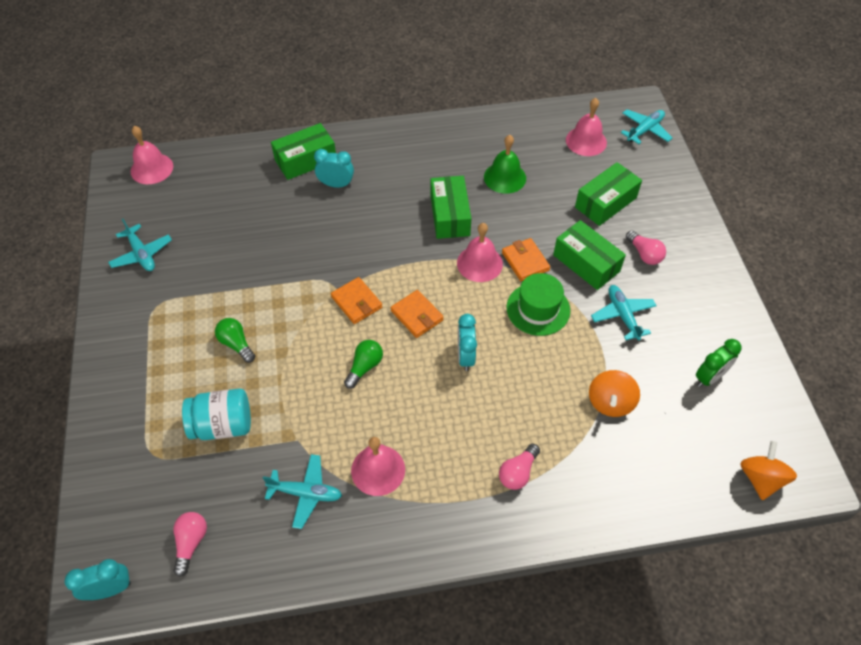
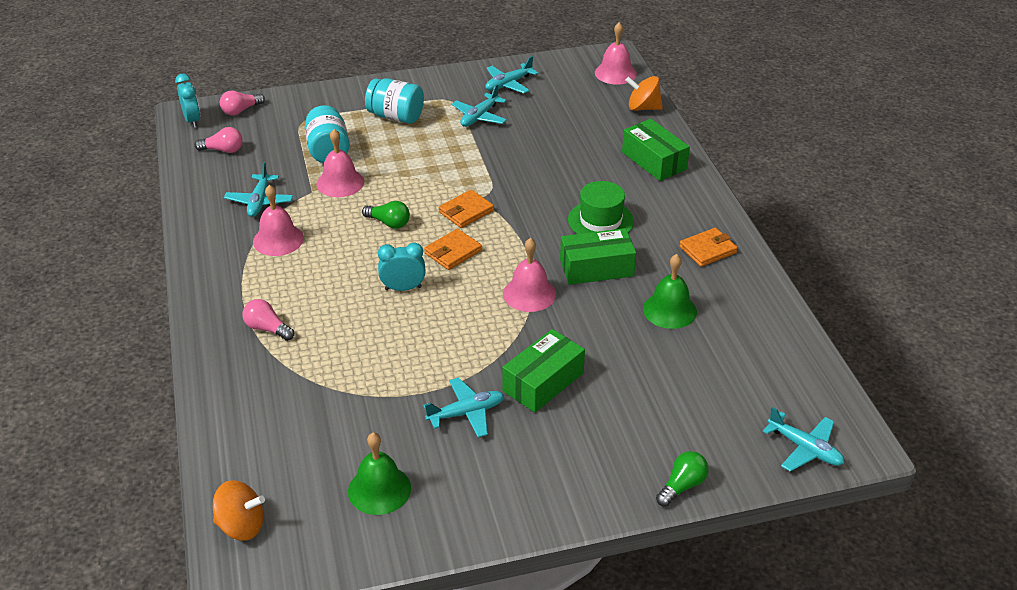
camera: 85 degrees right, 15 degrees down
(172, 358) = (396, 116): none -> turquoise jar
(196, 282) = (479, 117): none -> turquoise plane
(236, 344) = (412, 147): green light bulb -> green light bulb (682, 486)
(336, 185) = (623, 184): turquoise clock -> none
(525, 261) = (537, 329): orange wallet -> orange wallet (708, 250)
(538, 309) = (469, 341): green hat -> green hat (600, 220)
(586, 141) = (760, 385): pink bell -> pink bell (340, 182)
(605, 202) = (649, 402): green box -> none
(610, 402) = (346, 399): orange spinning top -> orange spinning top (643, 108)
(644, 254) = (566, 437): pink light bulb -> pink light bulb (241, 110)
(709, 377) = (379, 489): green clock -> green bell

